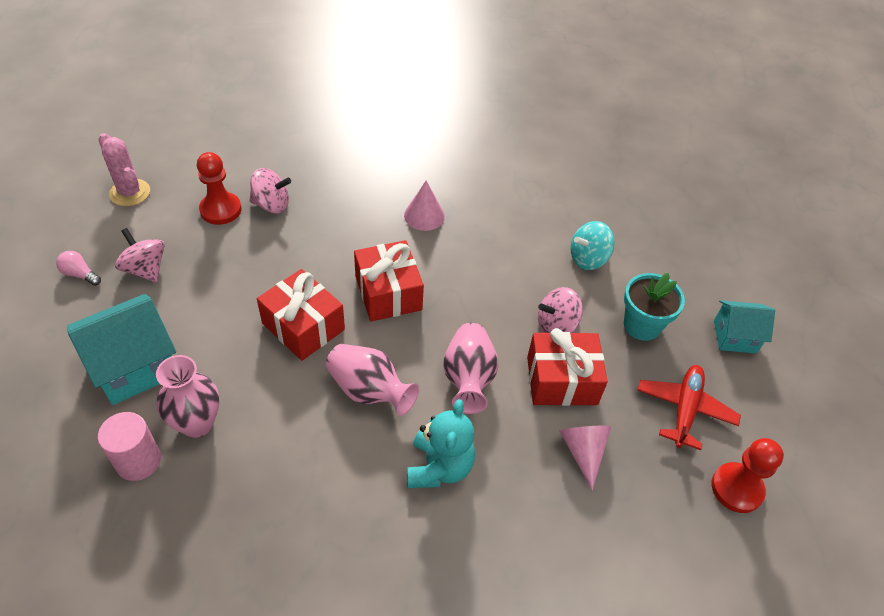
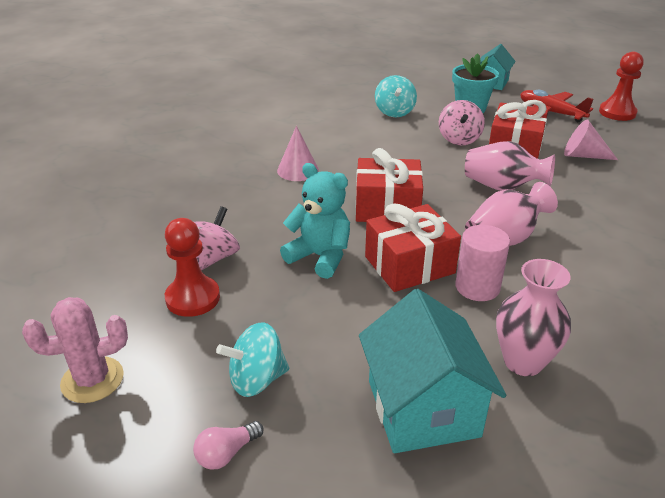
camera: 65 degrees left, 15 degrees down
(138, 461) = (571, 420): pink cylinder -> pink cylinder (477, 287)
(145, 269) = (257, 379): pink spinning top -> turquoise spinning top
(439, 467) = (593, 219): turquoise teddy bear -> turquoise teddy bear (320, 256)

